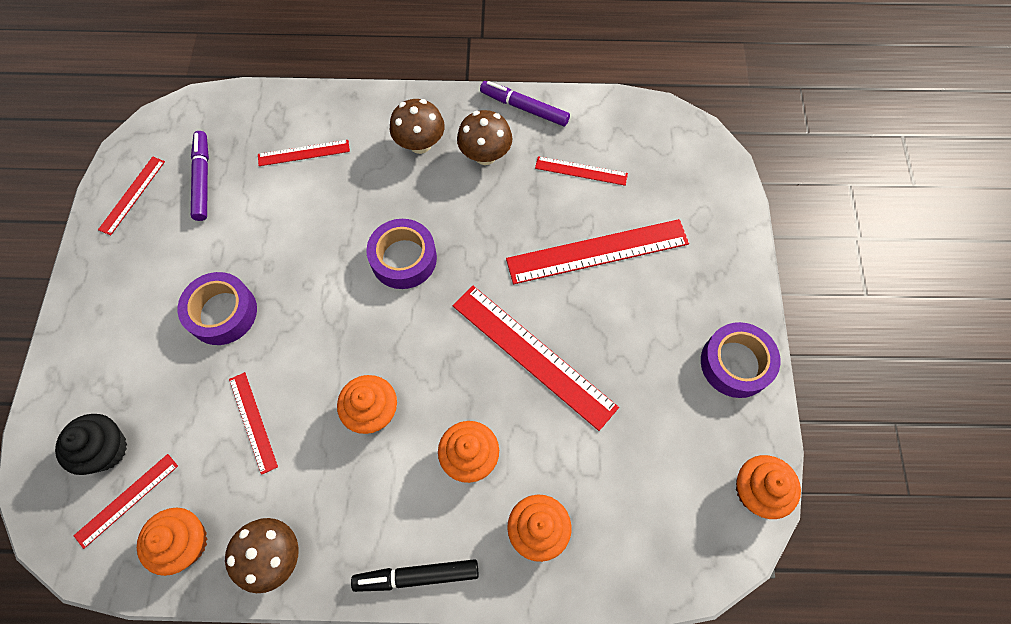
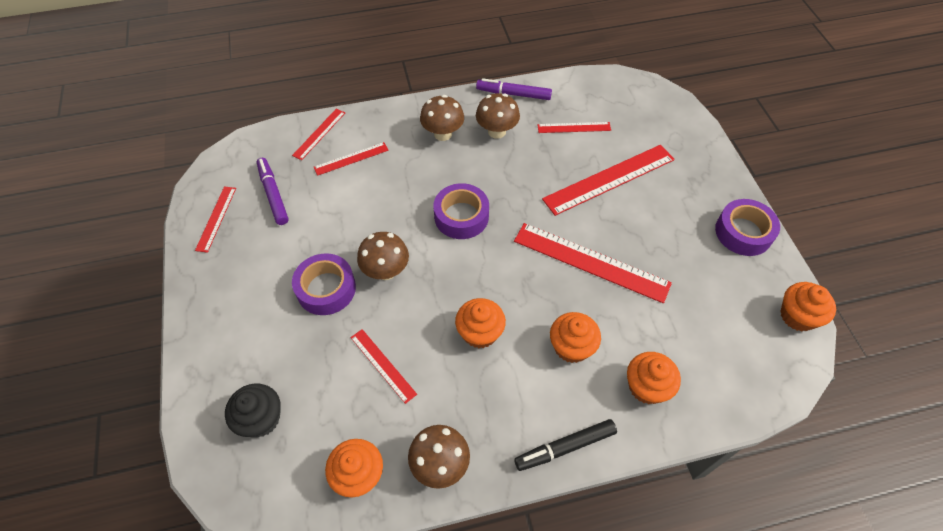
camera: 15 degrees left, 10 degrees down
(127, 500) = (294, 454): red ruler -> red ruler (319, 134)
(295, 307) = (386, 271): none -> brown mushroom

